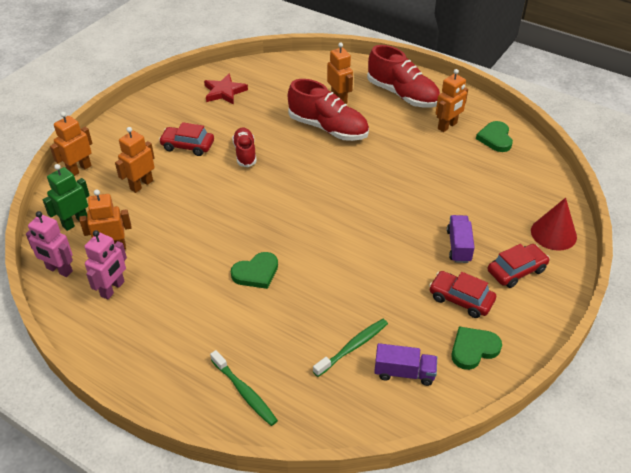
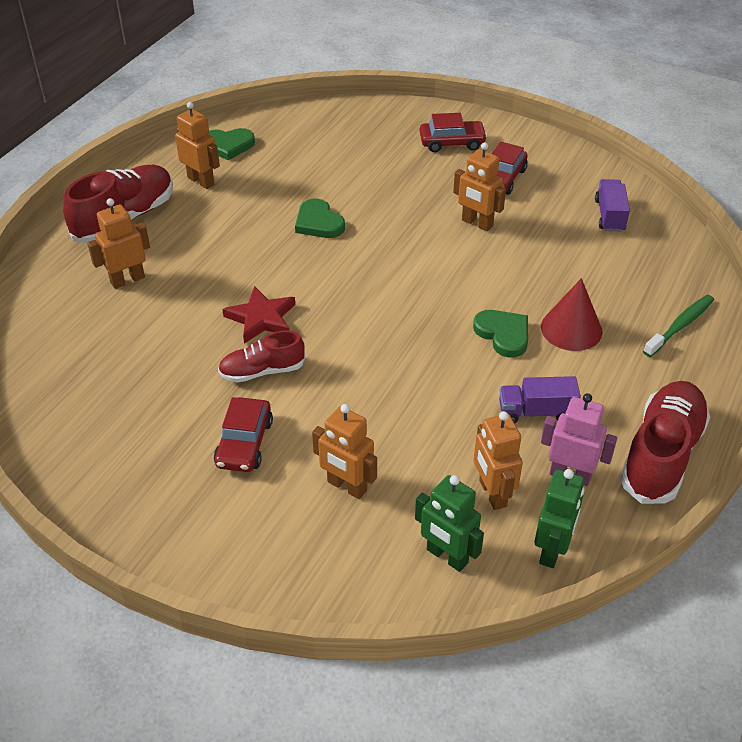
camera: 95 degrees left, 0 degrees up
(59, 270) = (552, 550): pink robot -> green robot
(79, 169) = (313, 586): orange robot -> orange robot (477, 223)
(224, 92) = (91, 416): red star -> red star (261, 318)
(328, 128) = (202, 288): red shoe -> red shoe (661, 455)
(353, 347) = (590, 250): green toothbrush -> none
(458, 246) = (423, 178): purple truck -> purple truck (536, 412)
(473, 349) = (564, 173): green heart -> green heart (318, 223)
(516, 271) = (452, 143): red car -> red car turned 120 degrees clockwise
(553, 233) = (392, 117): red cone -> red cone (571, 329)

